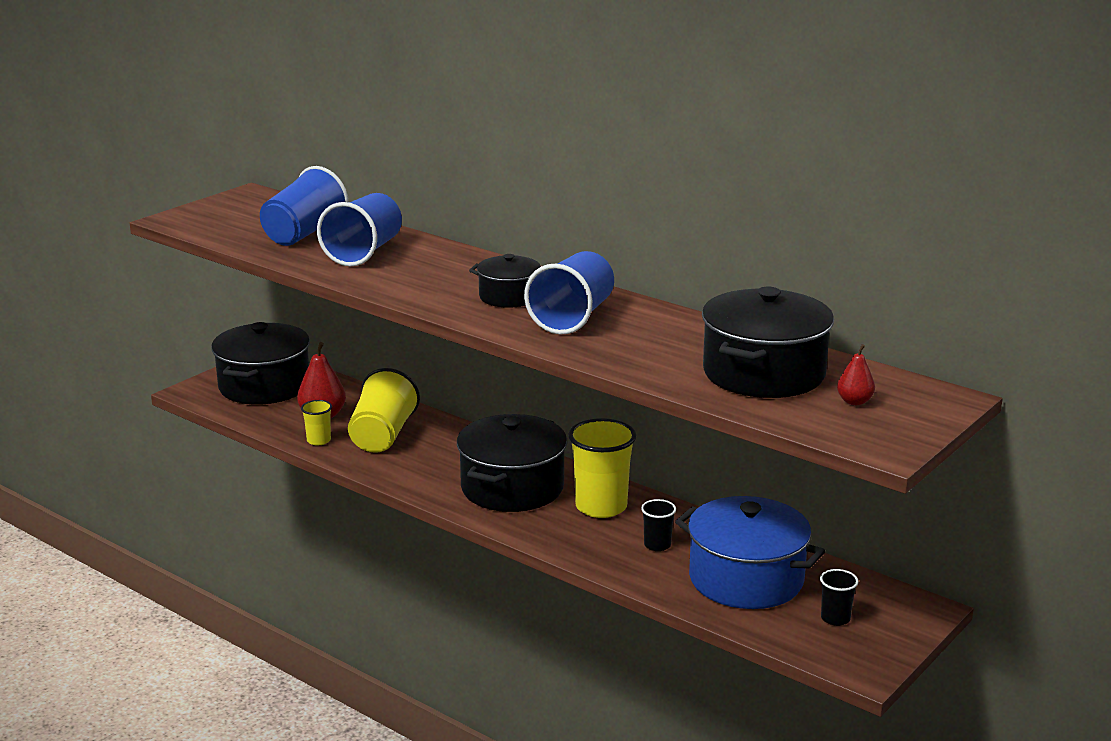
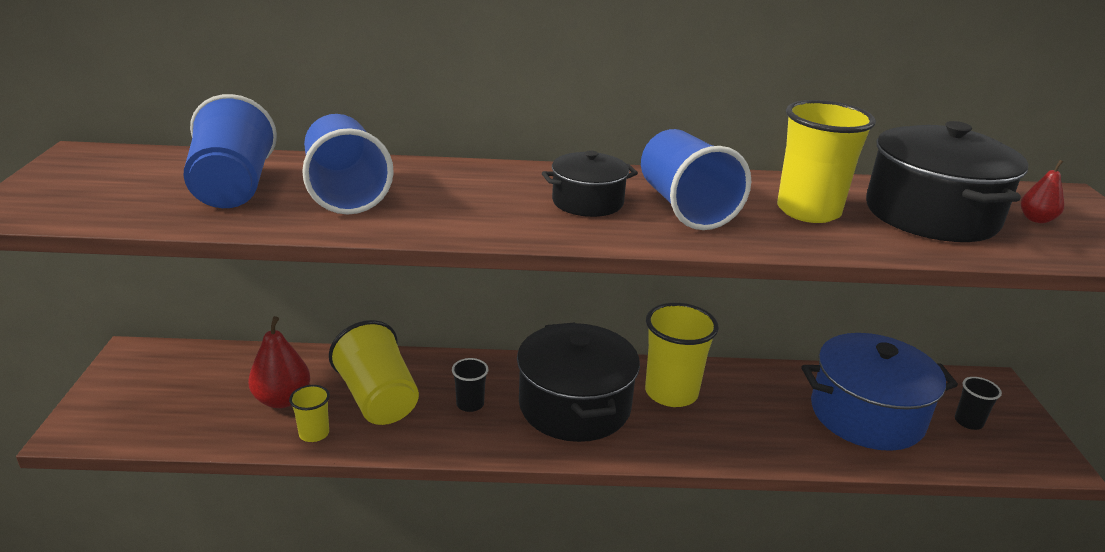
camera: 40 degrees left, 5 degrees up
(264, 386) = (168, 388): black pot -> none
(657, 545) = (764, 412): black cup -> black cup (470, 404)
(664, 344) = (808, 211): none -> yellow cup

